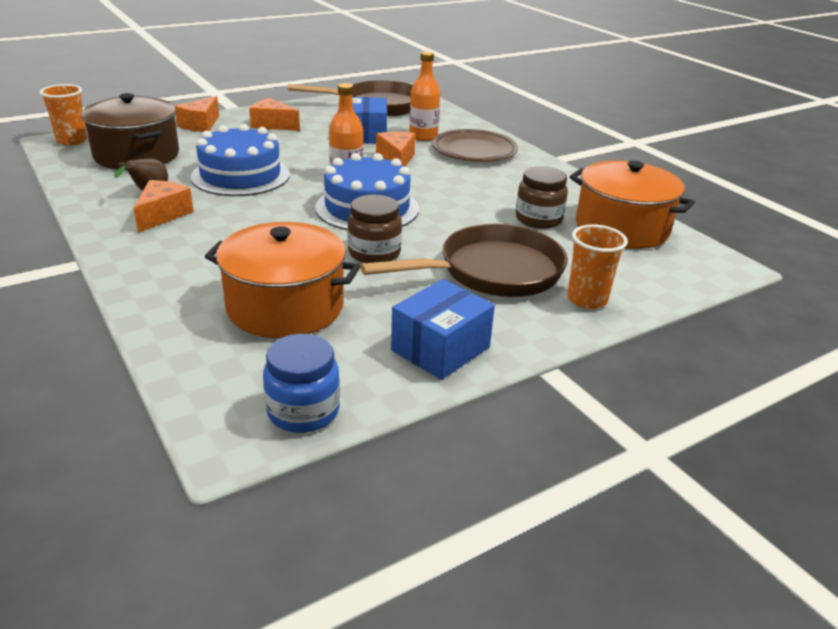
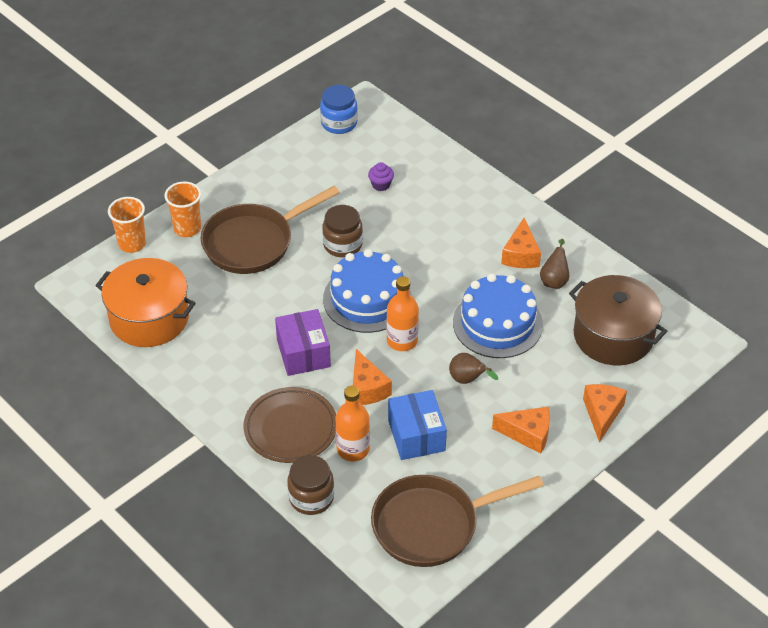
camera: 170 degrees right, 15 degrees up
(72, 141) = (694, 347): orange cup -> orange cup (132, 244)
(285, 306) = (381, 185): orange pot -> purple cupcake
(300, 152) = (468, 380): none -> brown pear
(440, 349) = (278, 172): blue box -> none
(451, 185) = (303, 353): none -> purple box
(538, 219) = (220, 315): brown jar -> brown jar (311, 498)

